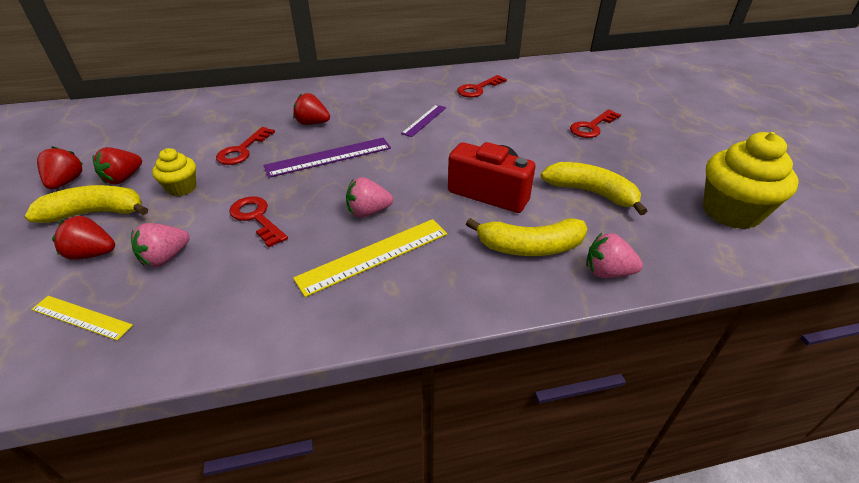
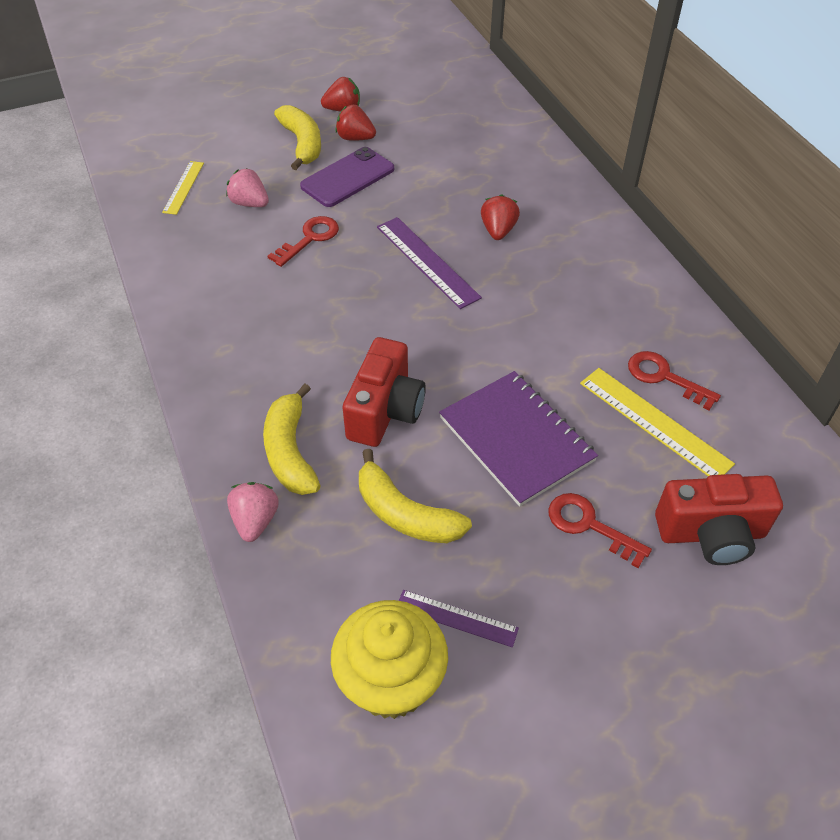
camera: 80 degrees right, 10 degrees up
(92, 254) = (251, 164): red strawberry -> none
(182, 188) = (347, 177): yellow cupcake -> purple phone
(242, 150) = (423, 194): red key -> none
(368, 212) = (331, 313): pink strawberry -> none
(374, 255) = (264, 330): yellow ruler -> yellow ruler (654, 422)
(424, 120) = (541, 329): purple ruler -> purple ruler (456, 618)
(523, 141) = (516, 439): none -> purple notebook
(591, 193) = (405, 514): yellow banana -> yellow banana turned 105 degrees clockwise
(592, 95) = (711, 534): none -> red camera

